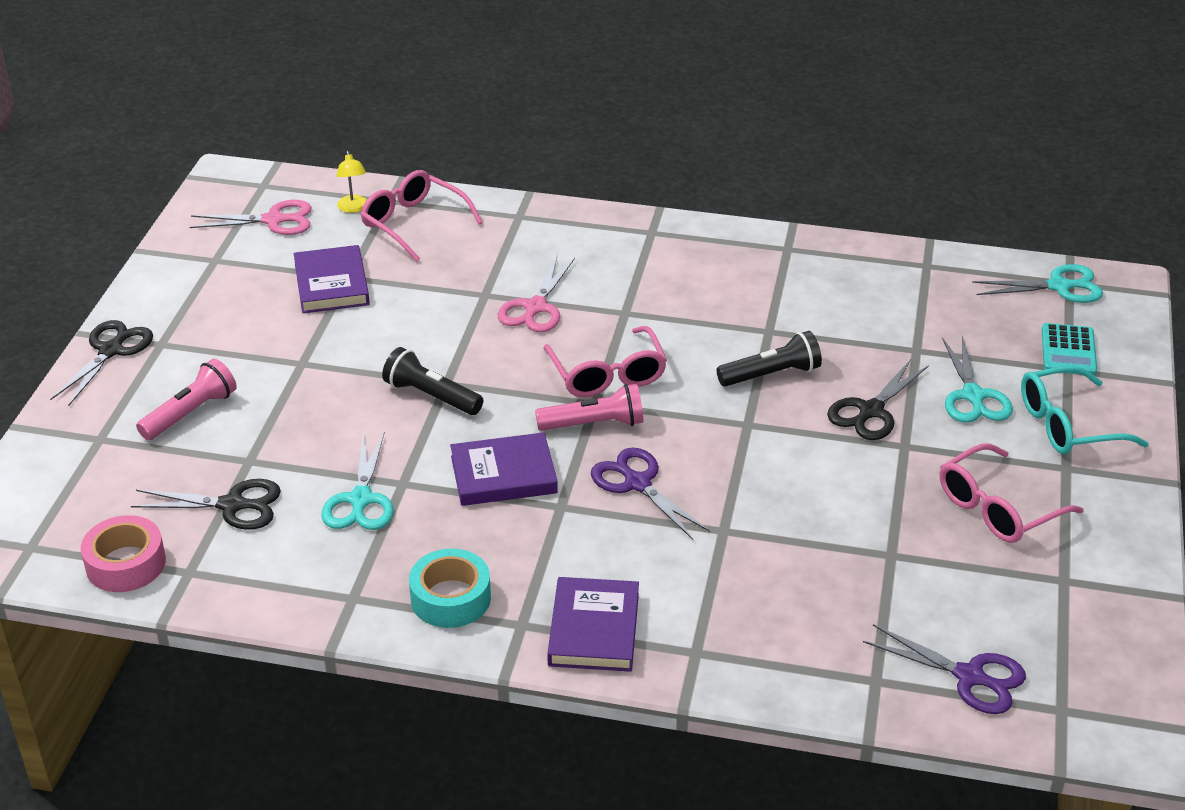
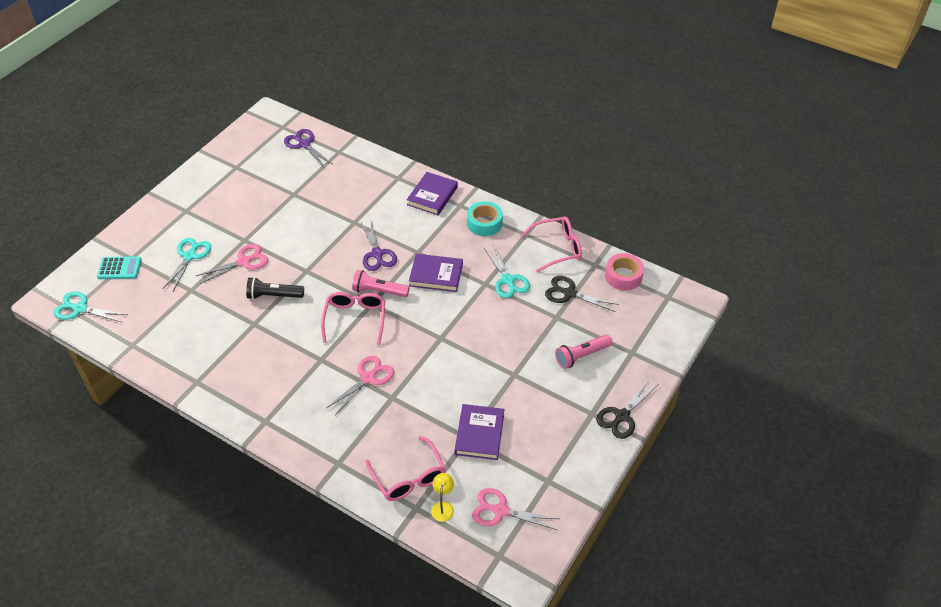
camera: 160 degrees left, 10 degrees up
(360, 499) = (508, 280): turquoise scissors -> turquoise scissors turned 135 degrees clockwise
(431, 396) = (452, 331): black flashlight -> none
(871, 411) = (243, 261): black scissors -> pink scissors
(997, 508) = (232, 201): pink glasses -> pink glasses (558, 248)
(1067, 425) = (163, 230): turquoise glasses -> none
(1068, 350) = (119, 268): turquoise calculator -> turquoise calculator turned 60 degrees clockwise

